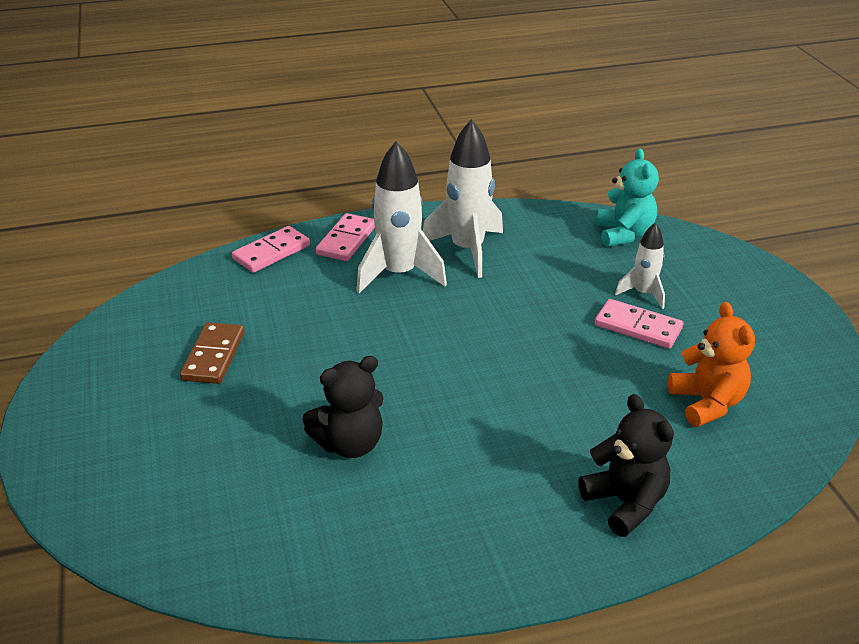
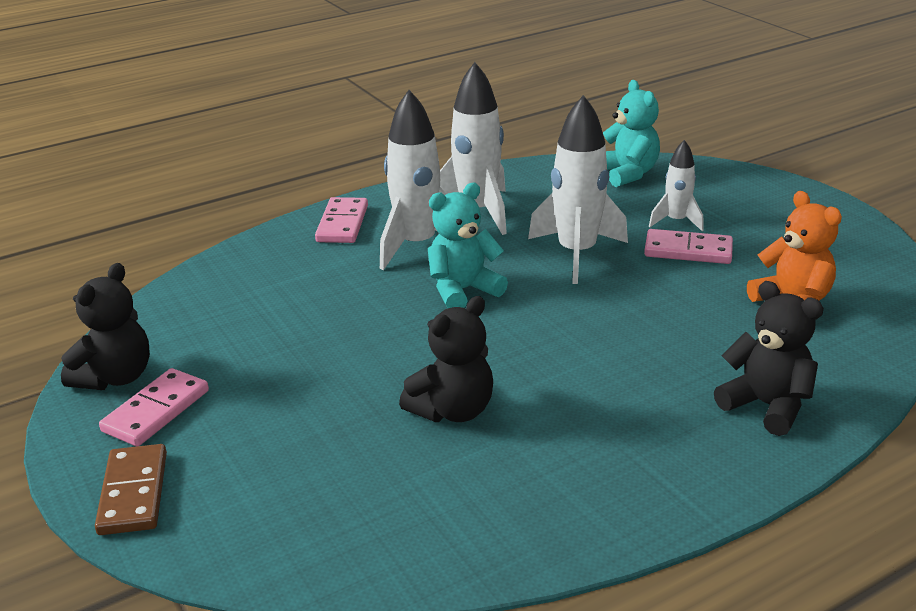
camera: 15 degrees left, 5 degrees down
(102, 352) = (115, 377): none -> black teddy bear
(213, 356) = (251, 357): brown domino -> brown domino (133, 493)
(272, 252) = (264, 248): pink domino -> pink domino (156, 411)
(415, 328) = (463, 290): none -> turquoise teddy bear
(534, 310) = (577, 254): none -> white rocket

